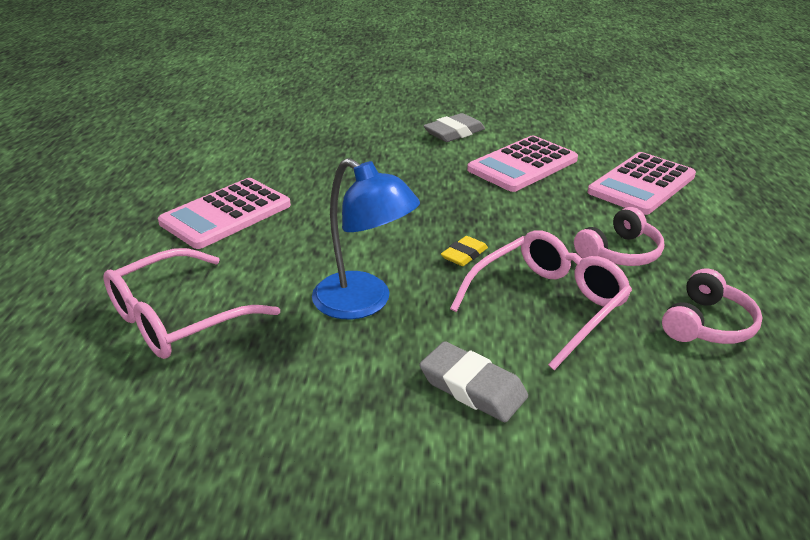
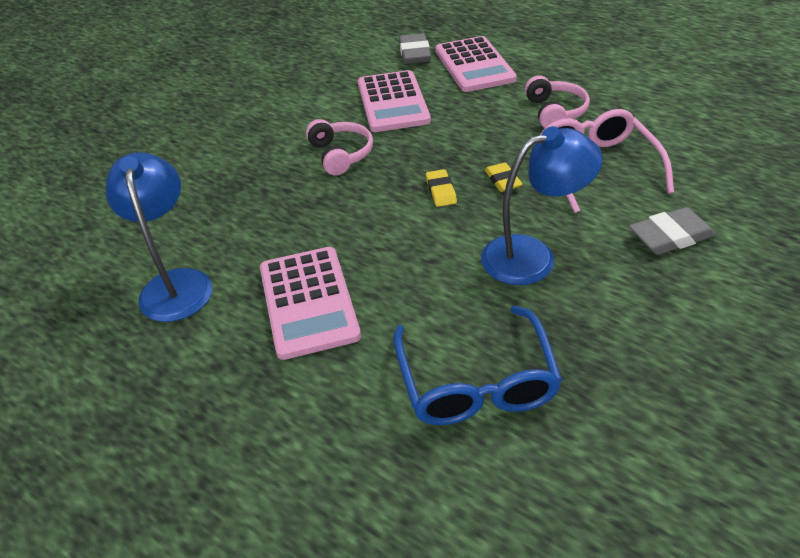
camera: 55 degrees left, 10 degrees up
(179, 318) = (476, 381): pink glasses -> blue glasses
(212, 160) = (176, 283): none -> blue lamp
(415, 228) = (441, 191): none -> yellow eraser
(454, 133) = (298, 114): grey eraser -> grey eraser (414, 53)
(707, 324) = (658, 115): pink headphones -> pink headphones (340, 155)

